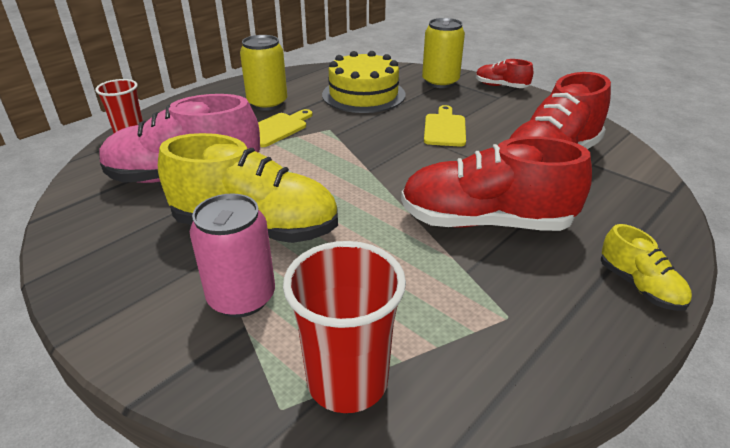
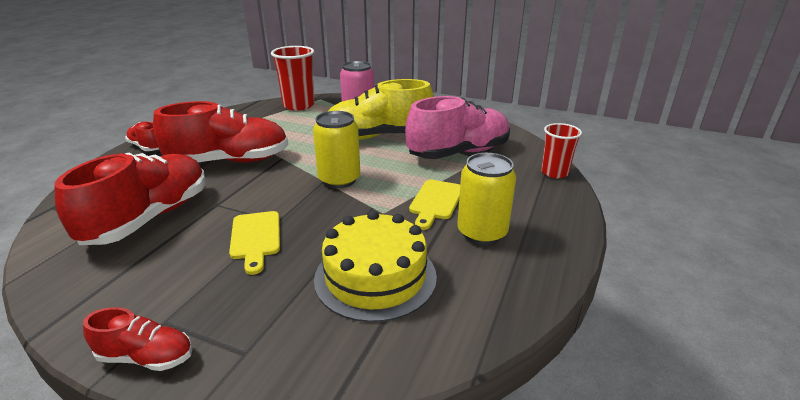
camera: 160 degrees right, 5 degrees down
(440, 82) = (260, 343): yellow can -> yellow can (339, 180)
(639, 286) = (147, 147): yellow shoe -> red shoe

